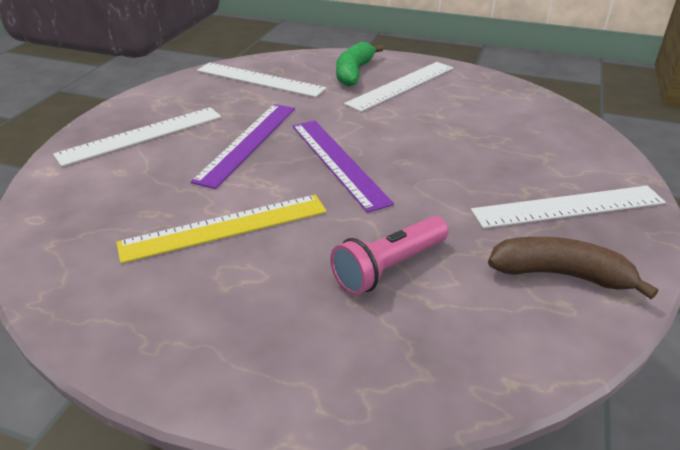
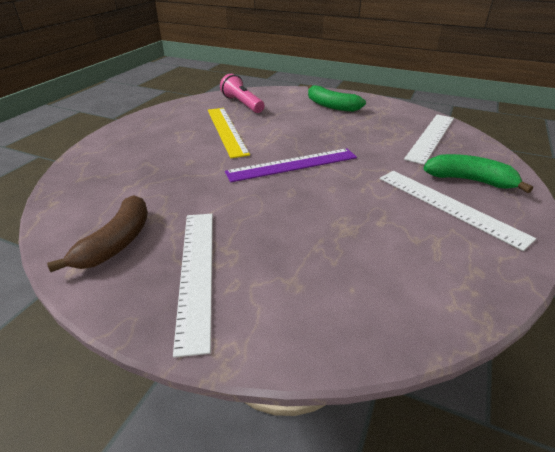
camera: 95 degrees right, 0 degrees up
(141, 135) = (331, 106): white ruler -> green banana
(248, 142) = (322, 134): purple ruler -> none
(389, 267) = (166, 175): pink flashlight -> pink flashlight (242, 104)

